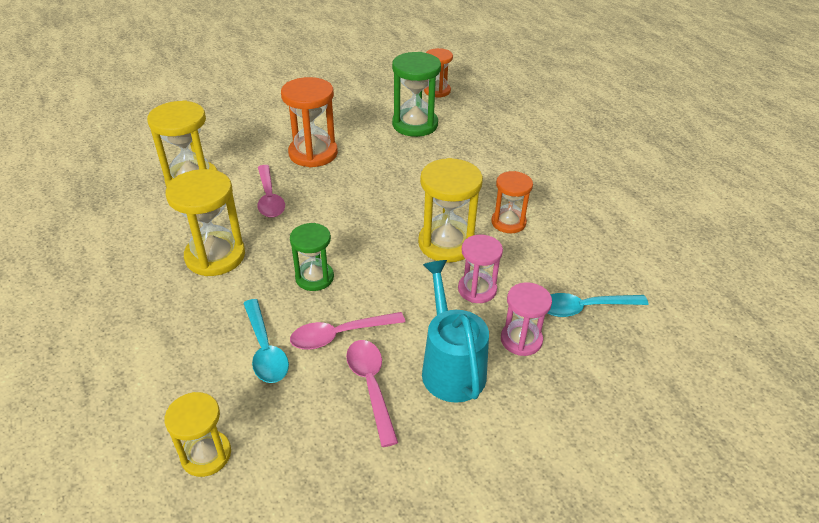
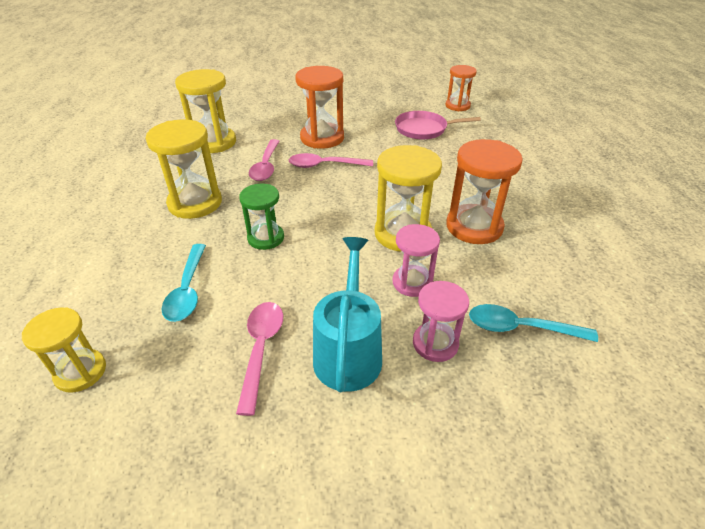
camera: 20 degrees right, 0 degrees up
(340, 335) = (259, 294): pink spoon -> pink spoon (325, 165)
(415, 125) = (423, 129): green hourglass -> pink pan
(508, 222) = (474, 227): orange hourglass -> orange hourglass, size x1.58

